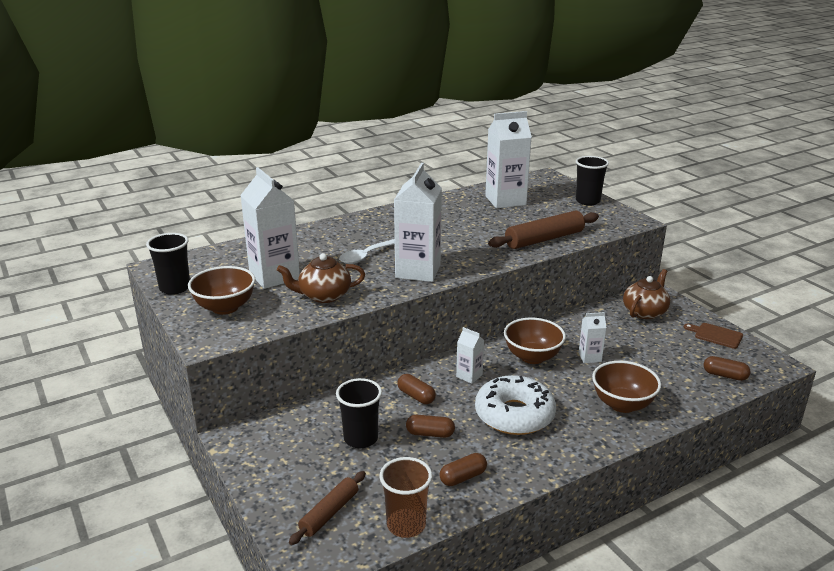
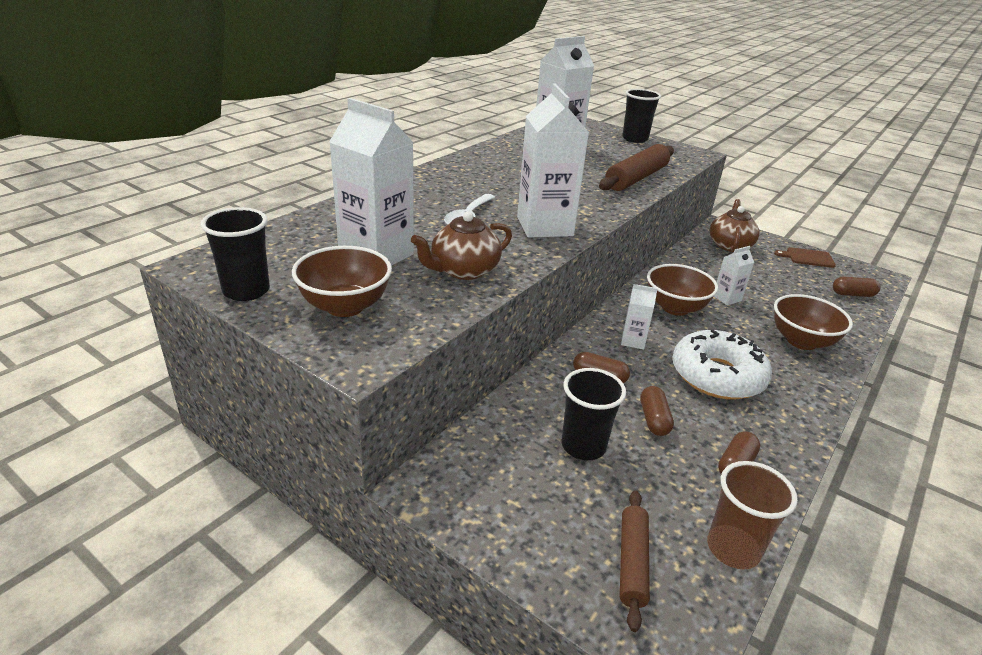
camera: 25 degrees left, 5 degrees up
(430, 434) = (653, 419): brown capsule -> brown capsule turned 75 degrees counterclockwise

